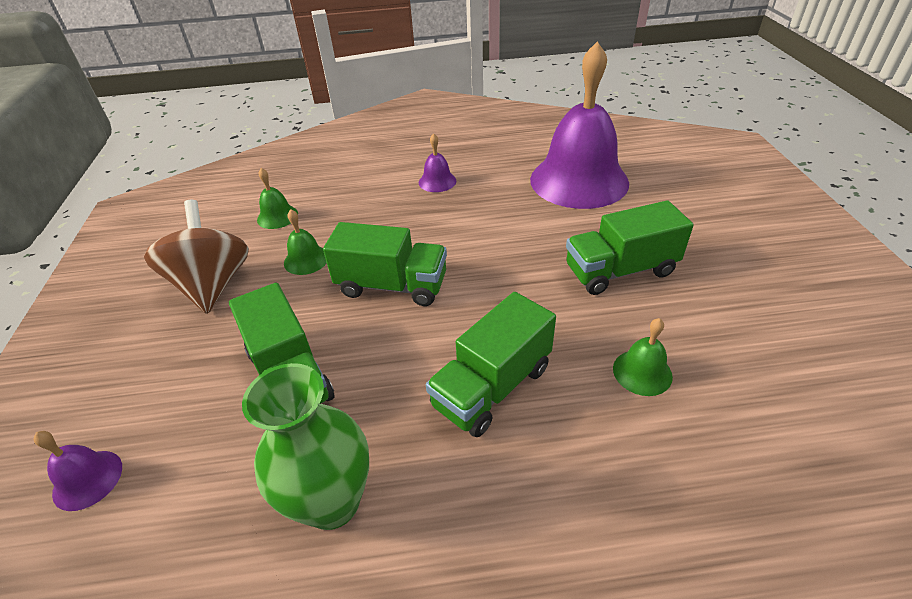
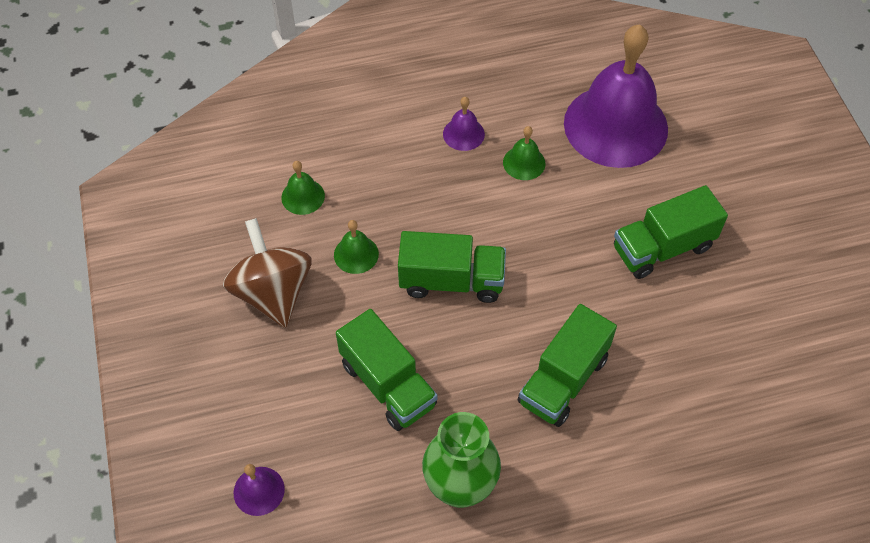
camera: 10 degrees left, 15 degrees up
(642, 372) = (684, 355): green bell -> green bell (524, 163)

